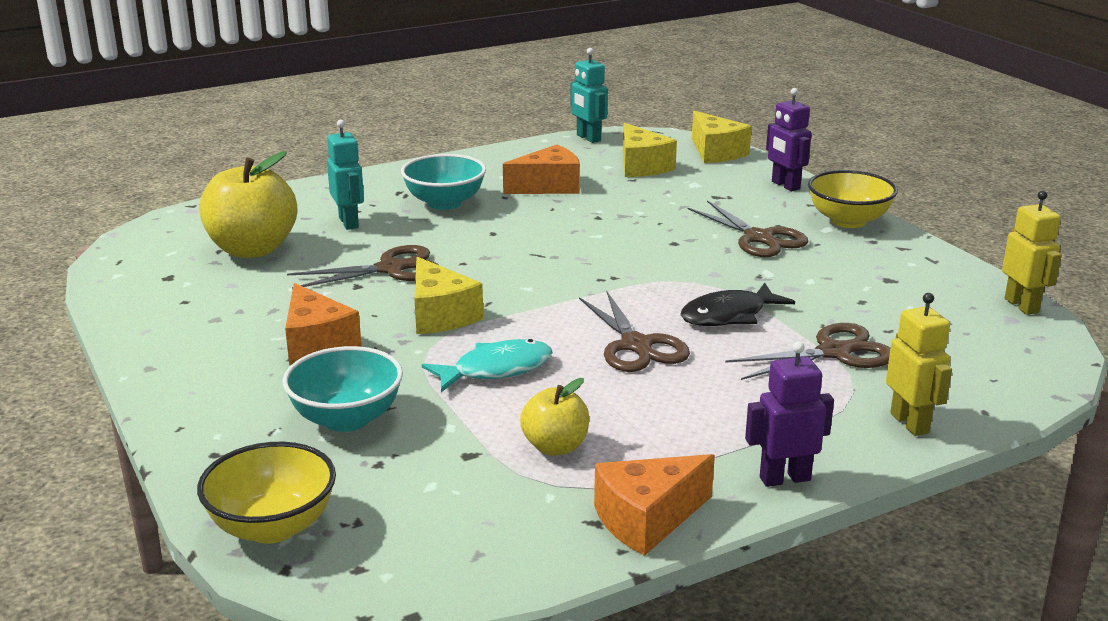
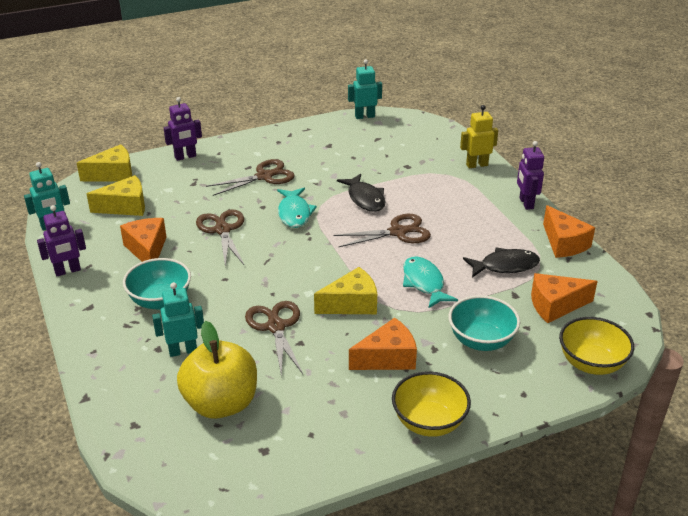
camera: 85 degrees left, 10 degrees up
(438, 497) = (555, 305): none -> orange cheese
(498, 155) = (68, 271): none -> purple robot
(555, 447) = (505, 266): yellow apple -> black fish
(664, 265) = (294, 213): none -> turquoise fish
(834, 352) = (409, 173): brown scissors -> brown scissors (222, 230)
(848, 221) = (248, 144): yellow bowl -> yellow bowl (429, 422)
(1022, 305) = (364, 116): yellow robot -> turquoise robot

